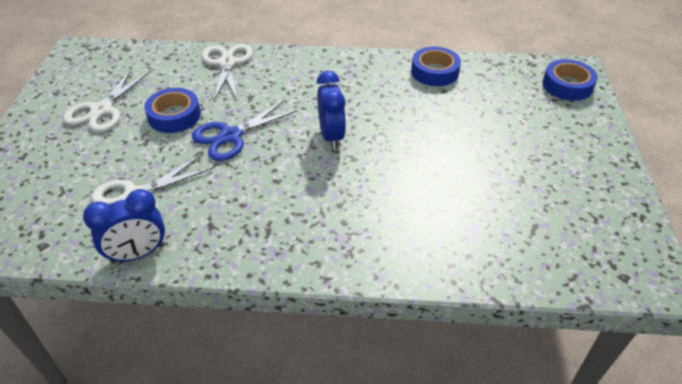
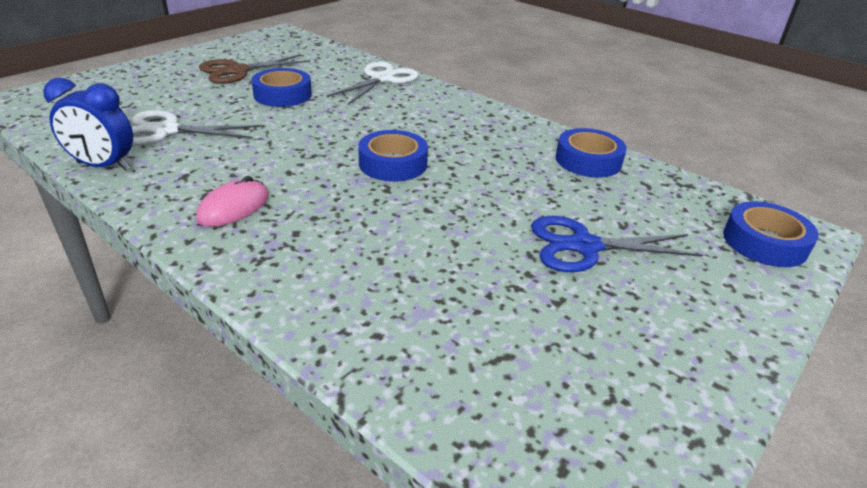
camera: 35 degrees right, 10 degrees down
(102, 110) = (238, 71): white scissors -> brown scissors
(231, 136) = (304, 125): blue scissors -> blue scissors (585, 246)
(281, 228) = (234, 207): none -> pink mouse
(331, 136) = (393, 164): blue clock -> blue tape

